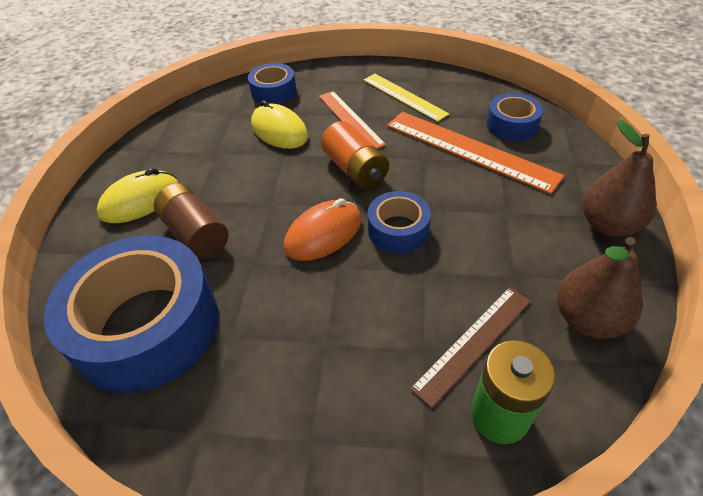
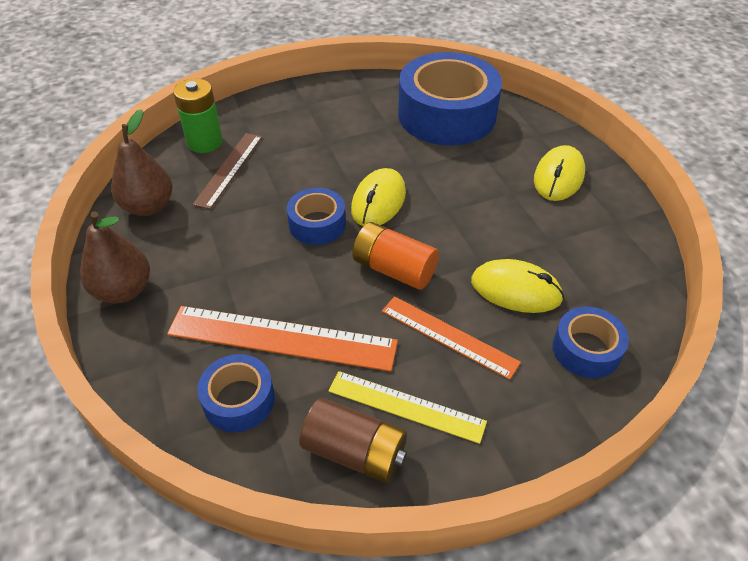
camera: 150 degrees right, 0 degrees up
(196, 234) = (480, 169): brown battery -> brown battery (355, 452)
(323, 234) = (378, 201): orange mouse -> yellow mouse

